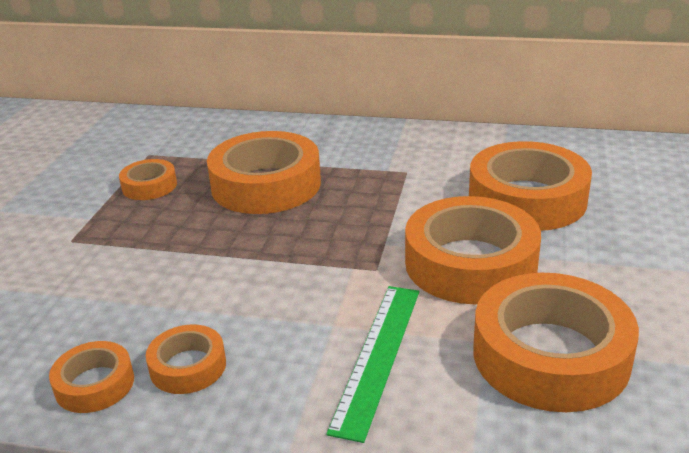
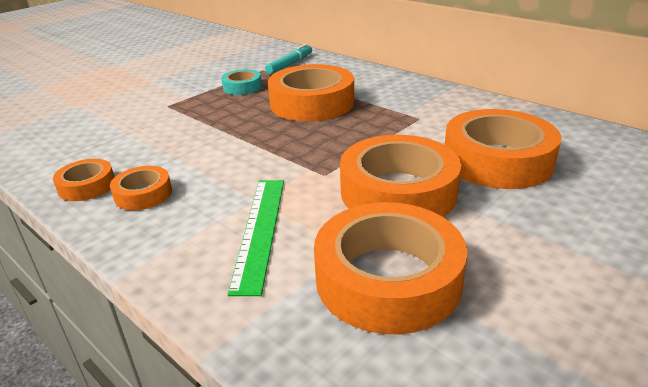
camera: 30 degrees right, 0 degrees up
(149, 186) = (242, 87): orange tape -> turquoise tape
(178, 138) = (290, 64): none -> turquoise marker
(377, 356) = (260, 230): green ruler -> green ruler turned 45 degrees counterclockwise

